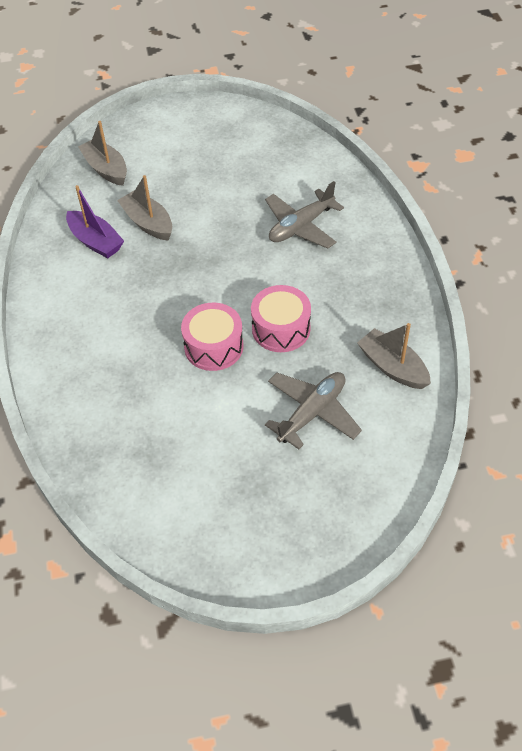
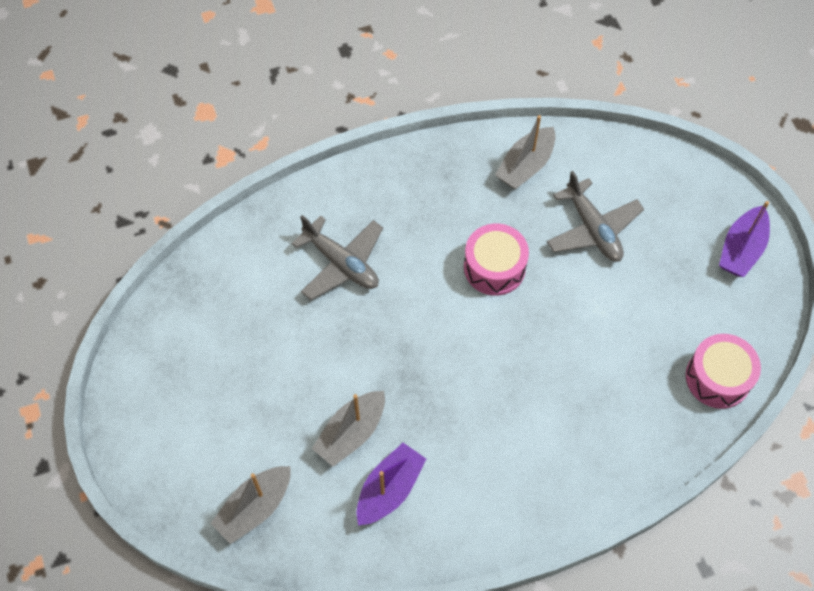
camera: 100 degrees left, 10 degrees up
(214, 346) = (529, 328): pink drum -> pink drum (718, 378)
(269, 548) = (741, 249): none -> purple boat
(312, 412) = (593, 229): grey plane -> grey plane turned 150 degrees counterclockwise

